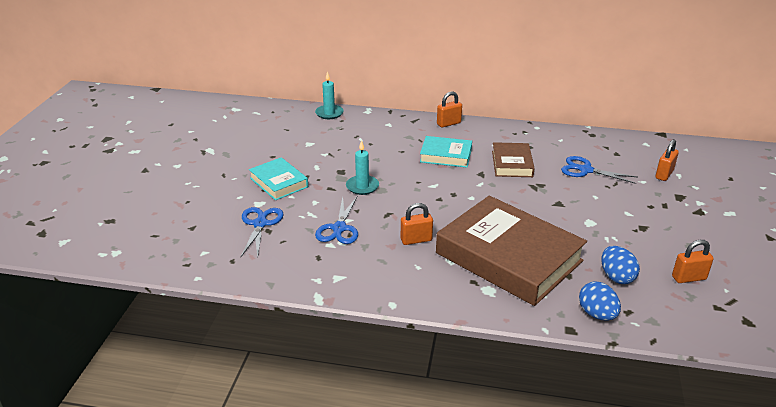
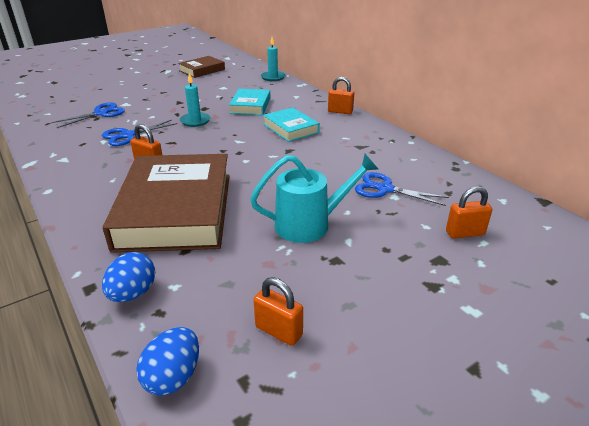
camera: 45 degrees right, 0 degrees up
(278, 182) = (159, 99): turquoise book -> turquoise book (250, 106)
(512, 164) = (328, 155): brown book -> brown book (202, 70)
(585, 170) = (384, 189): blue scissors -> blue scissors turned 45 degrees counterclockwise
(594, 216) = (310, 224): none -> turquoise watering can
(616, 277) = (216, 279): blue egg -> blue egg (173, 377)

